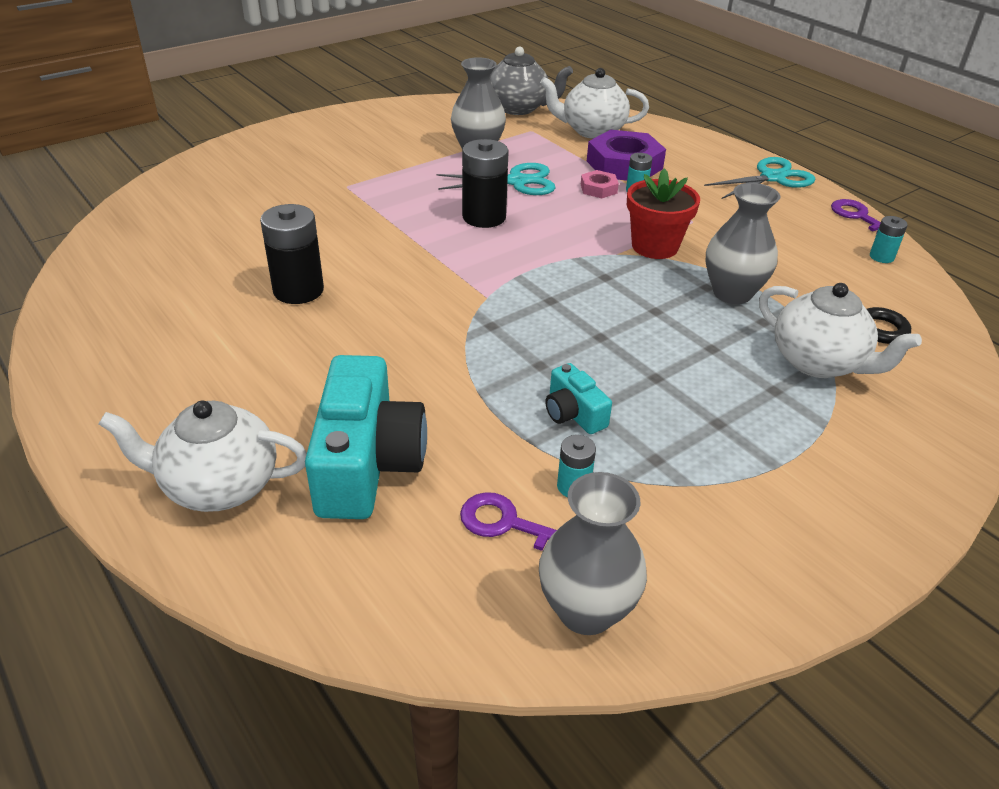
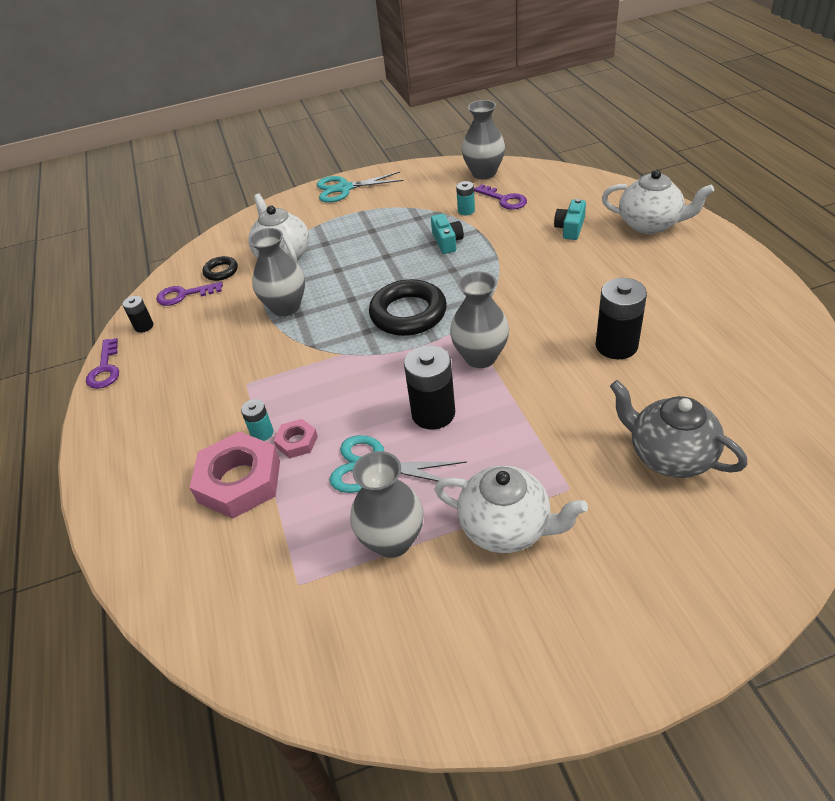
camera: 155 degrees left, 5 degrees up
(367, 463) = (570, 228): turquoise camera -> turquoise camera, size x0.49
(455, 265) = (480, 357): none -> grey vase
(519, 108) = (280, 660): grey teapot -> grey teapot (669, 455)
(567, 301) = (408, 313): none -> black ring
(592, 131) = (222, 567): white teapot -> white teapot (506, 528)
(624, 165) = (239, 481): purple nut -> pink nut
(655, 246) = (304, 357): red flower pot -> none
(772, 178) = (113, 434): turquoise scissors -> turquoise scissors (344, 188)
(881, 257) = (144, 326): turquoise battery -> black battery
(886, 294) = (184, 295): none -> purple key

